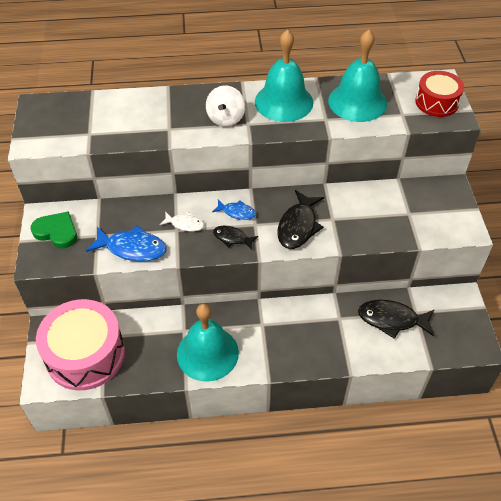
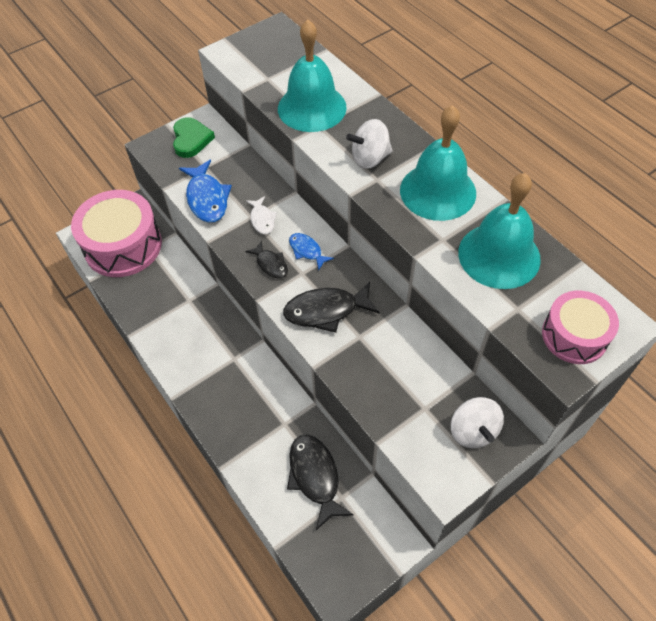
camera: 60 degrees right, 5 degrees up
(207, 353) = (174, 332): turquoise bell -> turquoise bell (312, 107)
(232, 238) = (270, 264): black fish -> black fish turned 150 degrees clockwise
(237, 212) = (307, 251): blue fish -> blue fish turned 150 degrees clockwise
(437, 102) = (574, 336): red drum -> pink drum
(439, 199) = (473, 431): none -> white spinning top

